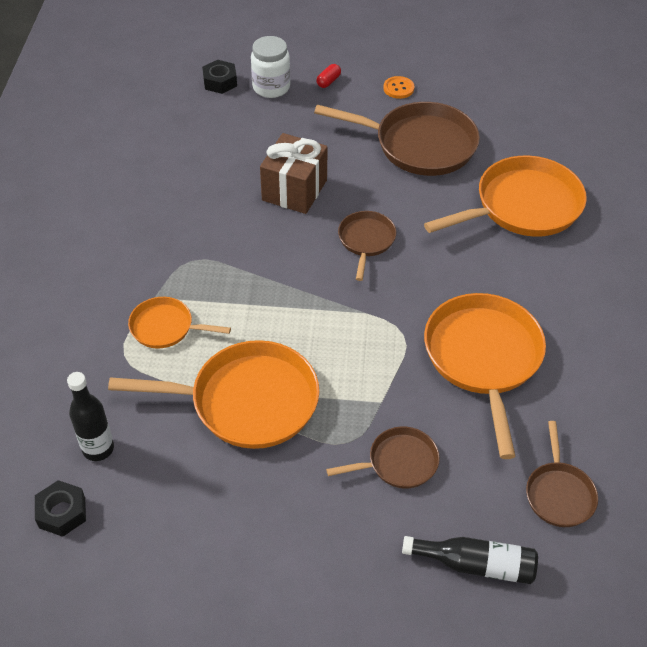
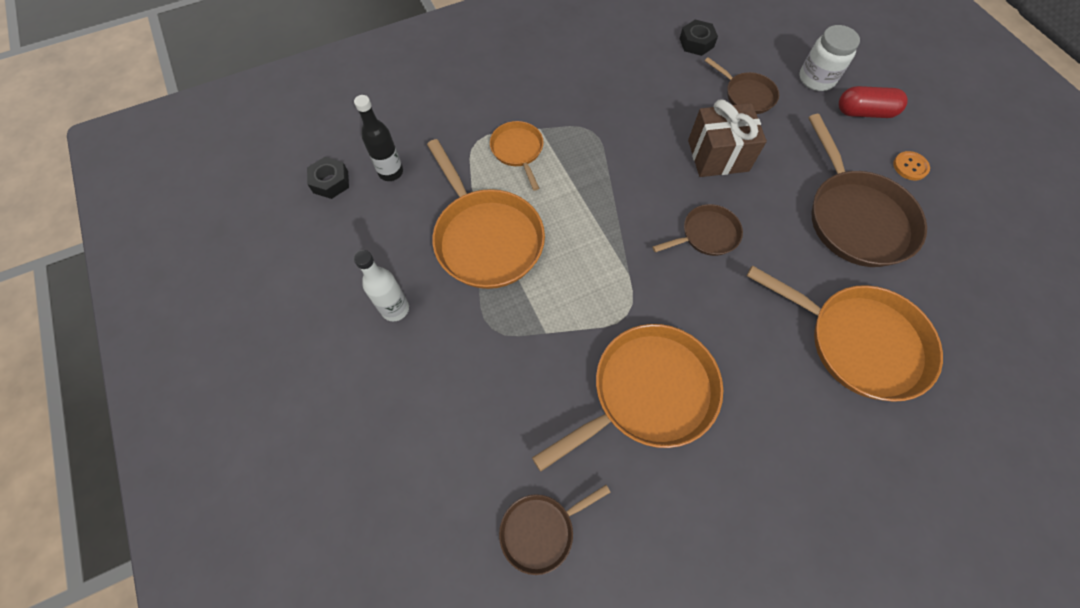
camera: 60 degrees right, 15 degrees up
(220, 82) = (788, 44): black nut -> black nut (696, 43)
(271, 515) = (395, 309): none -> white bottle
(328, 81) = (864, 112): red capsule -> red capsule, size x1.87
(398, 462) = (494, 376): brown pan -> brown pan (747, 95)
(475, 564) = (429, 487): black bottle -> none

